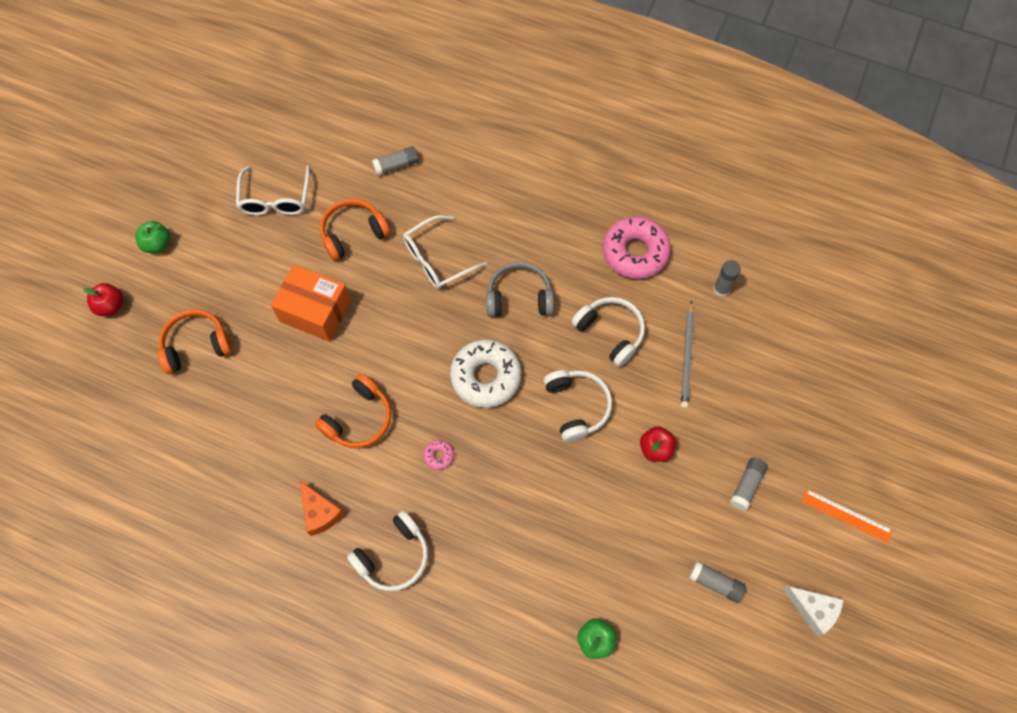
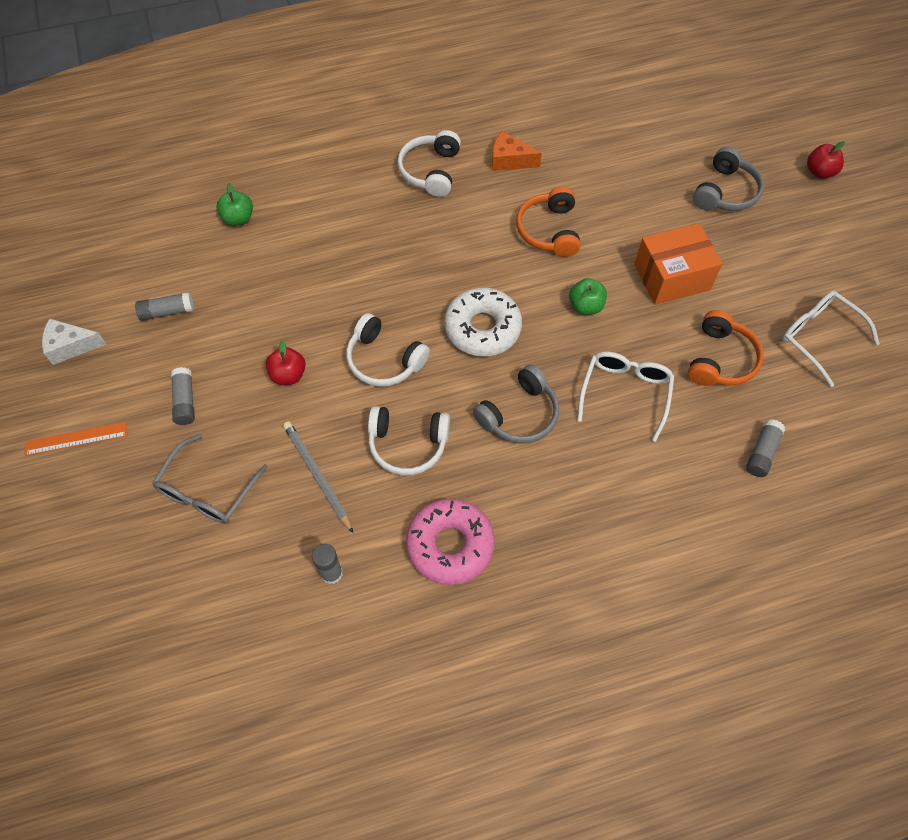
camera: 140 degrees right, 5 degrees down
(157, 244) = (853, 234): green apple -> green apple (585, 306)
(196, 345) = (725, 192): orange headphones -> grey headphones
(439, 455) = (462, 249): pink donut -> none
(770, 401) = (207, 491): none -> grey glasses

